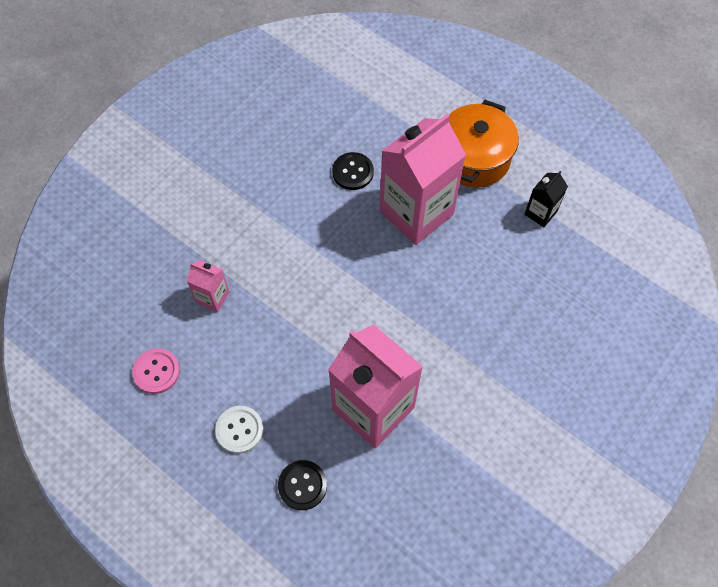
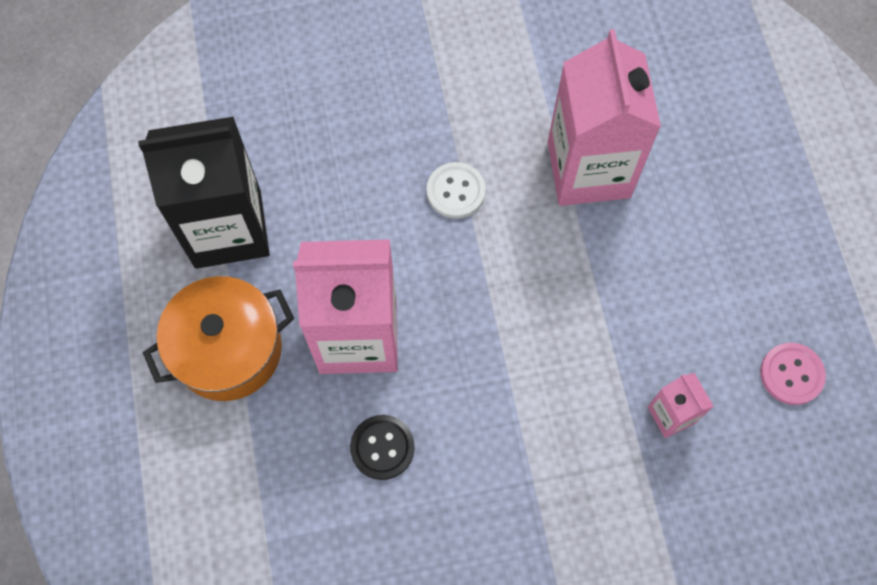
camera: 140 degrees left, 5 degrees up
(239, 430) = (740, 247): white button -> white button (456, 191)
(302, 485) = (713, 153): black button -> none
(540, 213) = (228, 228): black carton -> black carton, size x2.22

